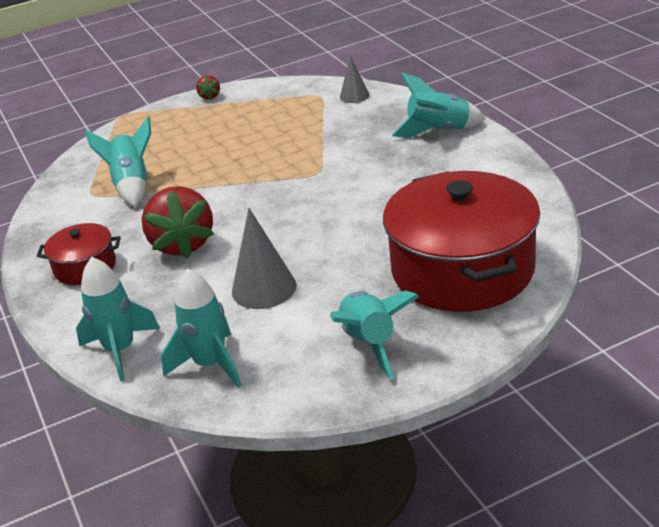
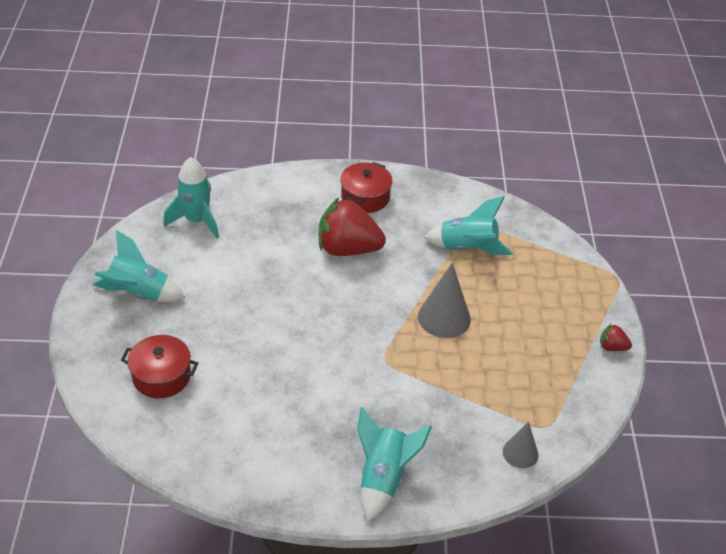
camera: 110 degrees right, 10 degrees up
(120, 350) = (251, 190): turquoise rocket -> none
(264, 288) = (250, 269): grey cone -> grey cone (444, 318)
(462, 270) = (161, 376): red pot -> red pot, size x0.48

